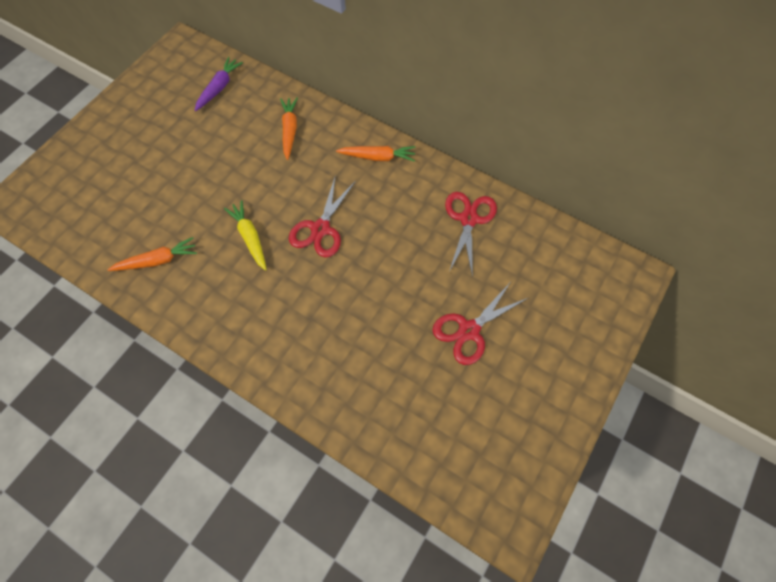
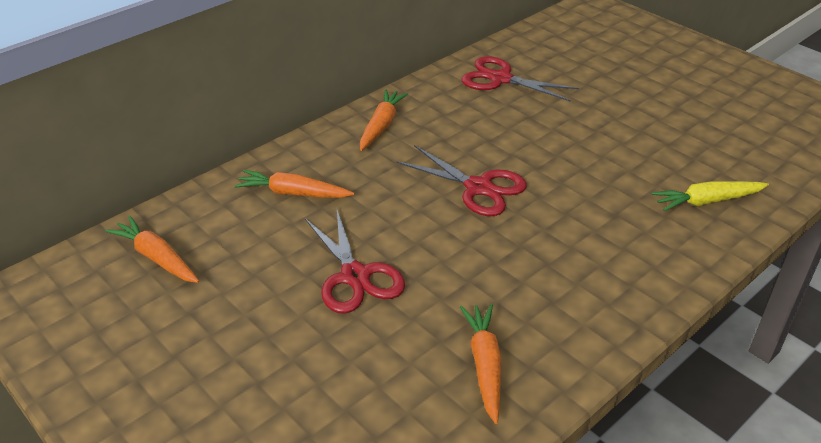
camera: 75 degrees left, 25 degrees down
(219, 88) = (156, 257): purple carrot -> orange carrot
(250, 237) = (471, 255): yellow carrot -> yellow carrot (707, 201)
(469, 330) = (644, 103): red scissors -> red scissors (355, 276)

